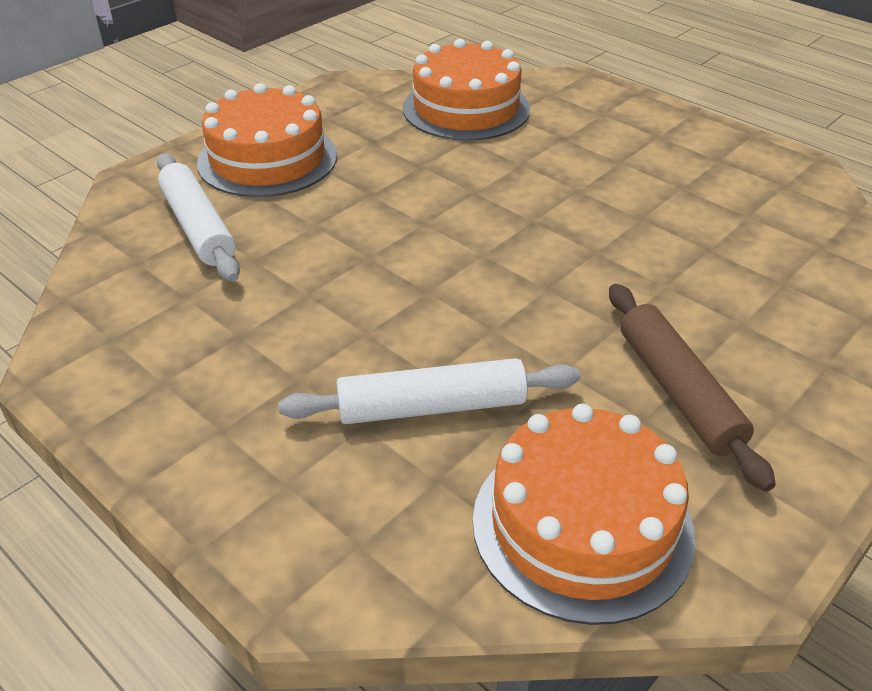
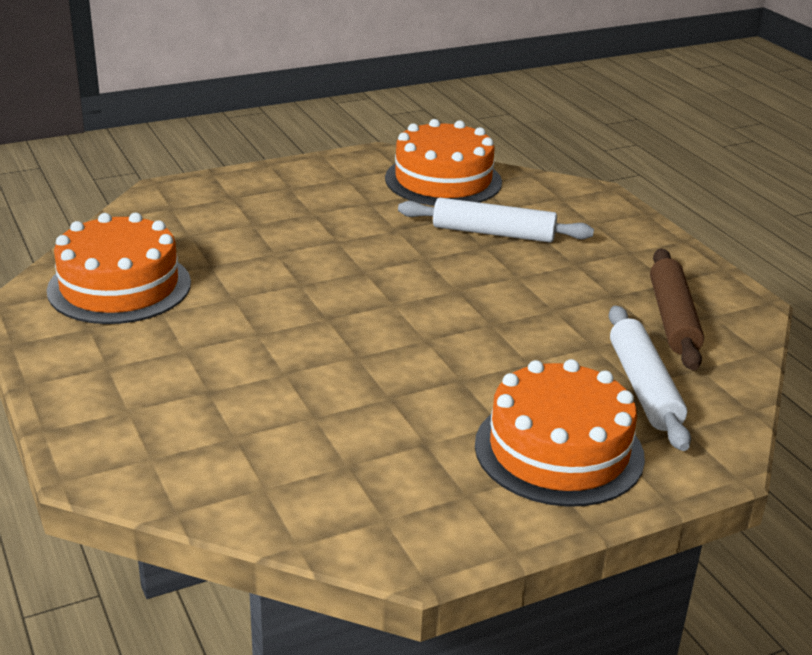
camera: 160 degrees left, 10 degrees down
(466, 108) = (279, 463): orange cake -> orange cake (119, 286)
(678, 391) = (337, 207): brown rolling pin -> brown rolling pin (672, 319)

